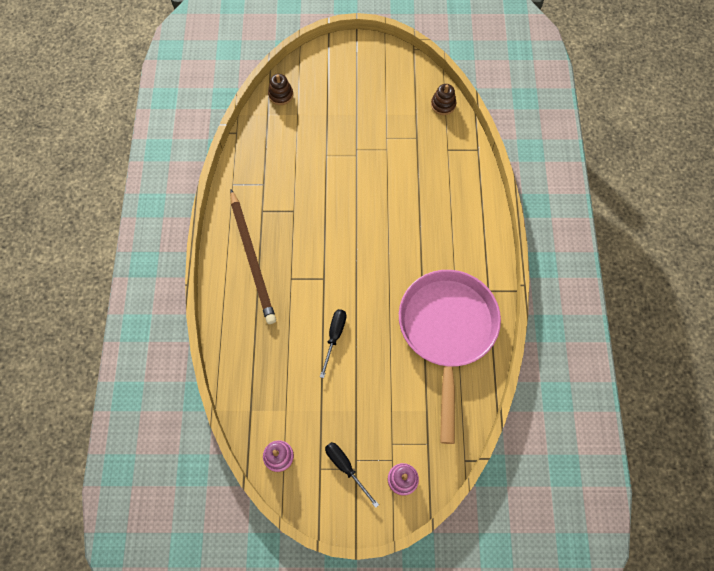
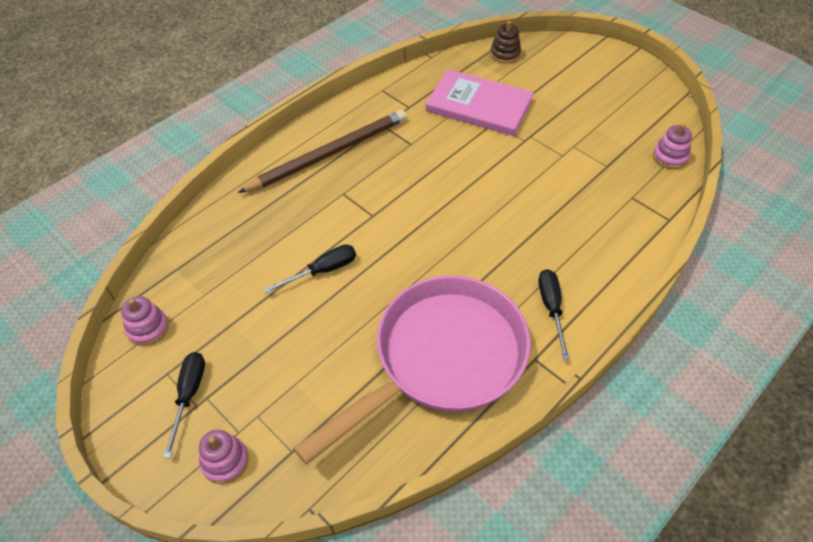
camera: 45 degrees right, 15 degrees down
(252, 258) = (329, 154): brown pencil -> brown pencil turned 150 degrees counterclockwise
(305, 149) = (479, 105): none -> pink book
(443, 105) = (670, 157): brown stacking toy -> pink stacking toy
(470, 255) = (551, 308): none -> black screwdriver

